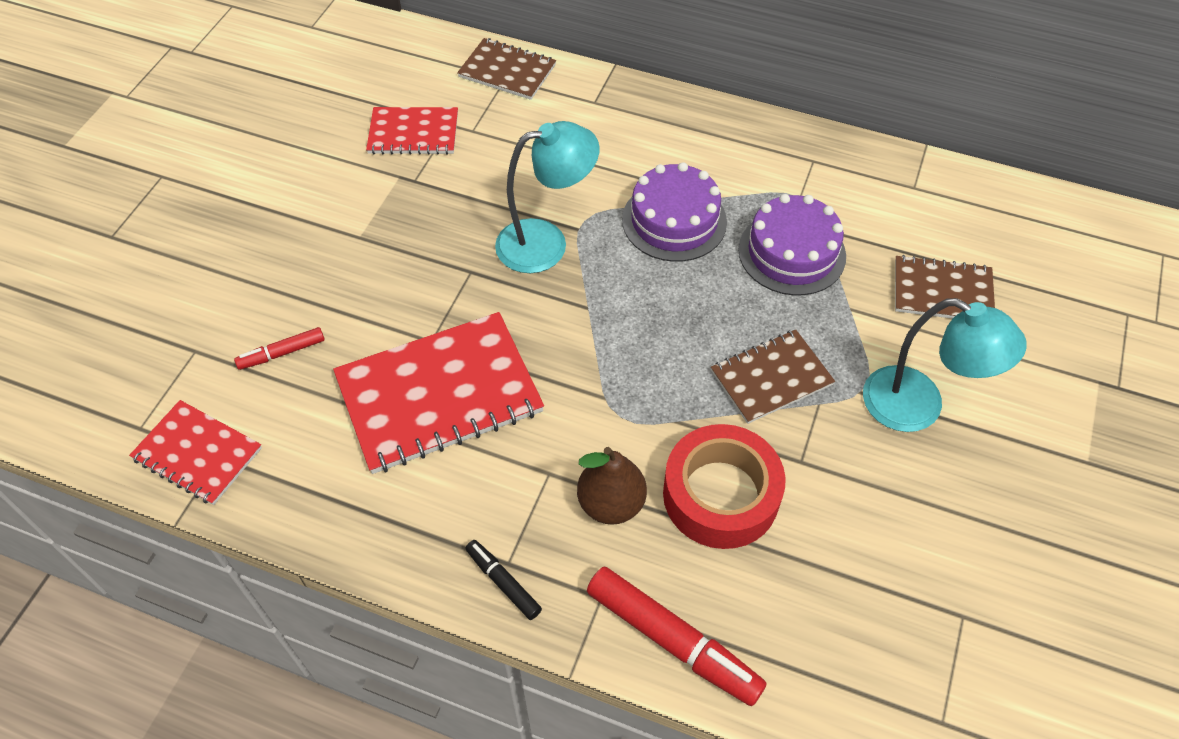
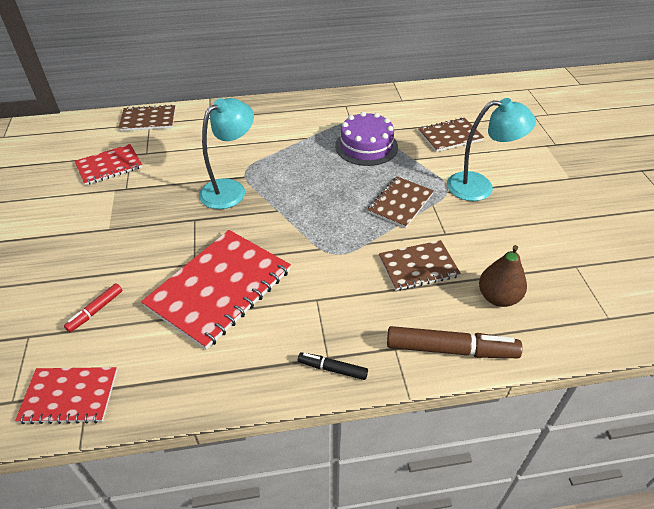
camera: 30 degrees left, 10 degrees down
(611, 503) = (363, 298): brown pear -> brown pear (498, 297)
(672, 641) = (450, 350): red marker -> brown marker
(674, 221) = (295, 154): purple cake -> none
(720, 495) = (418, 267): red tape -> brown notebook

